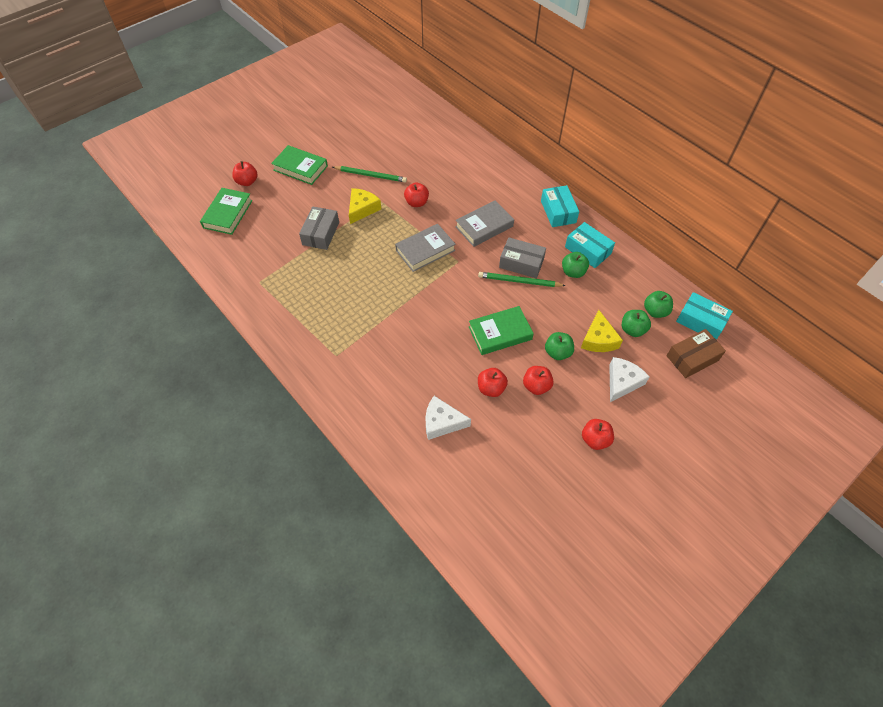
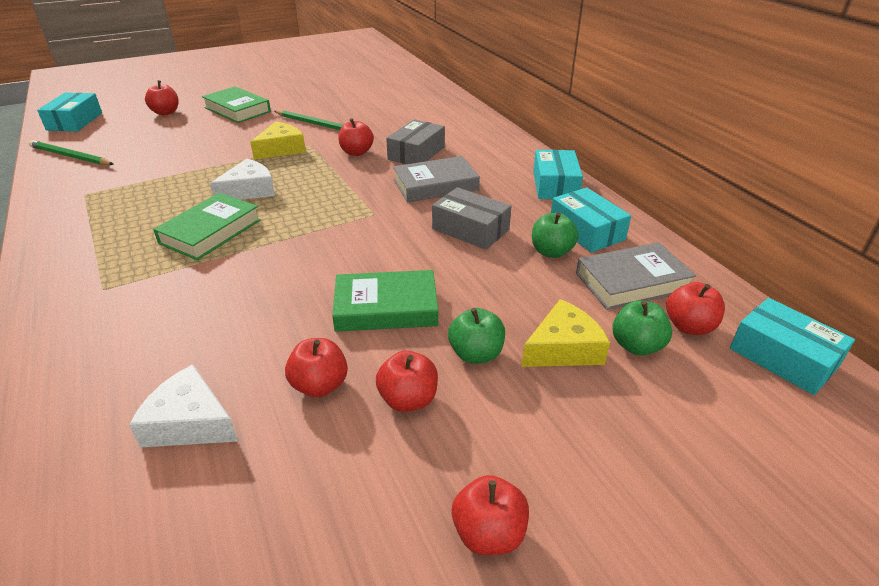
camera: 15 degrees right, 20 degrees down
(184, 206) = (74, 121): none -> turquoise box
(228, 214) = (115, 133): green book -> green book (211, 231)
(321, 233) = (209, 162): grey box -> grey box (416, 153)
(425, 250) = (334, 196): grey book -> grey book (632, 282)
(519, 281) = (456, 249): green pencil -> green pencil (71, 156)
(598, 339) = (564, 348): yellow cheese -> yellow cheese turned 135 degrees counterclockwise
(622, 382) = (590, 429): white cheese -> white cheese (249, 190)
(655, 311) = (689, 326): green apple -> red apple
(692, 358) = (758, 416): brown box -> none

